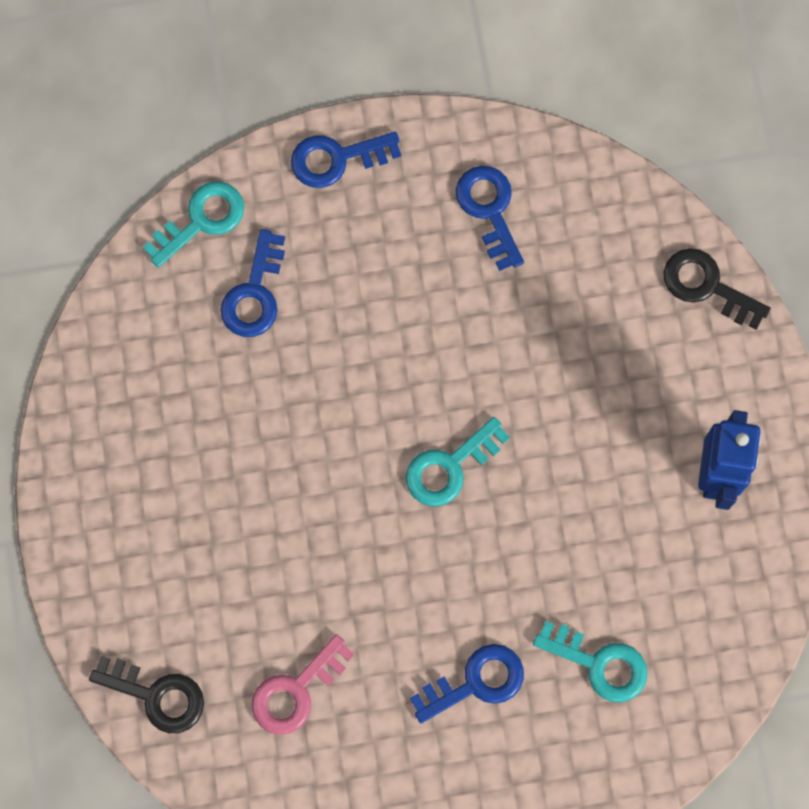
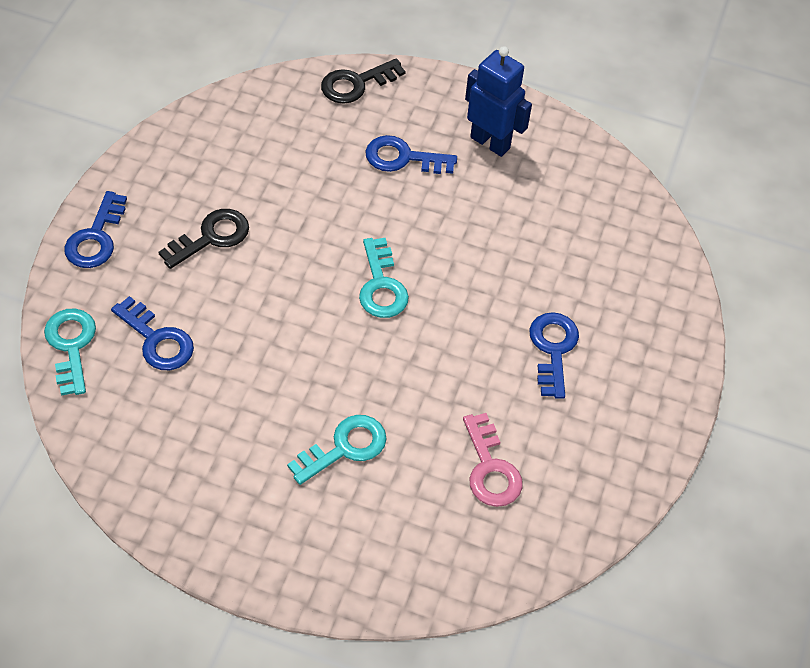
camera: 65 degrees left, 20 degrees down
(157, 695) = (434, 570): black key -> black key (211, 237)
(489, 210) = (209, 170): blue key -> blue key (403, 158)
(599, 663) = (583, 270): turquoise key -> turquoise key (344, 447)

